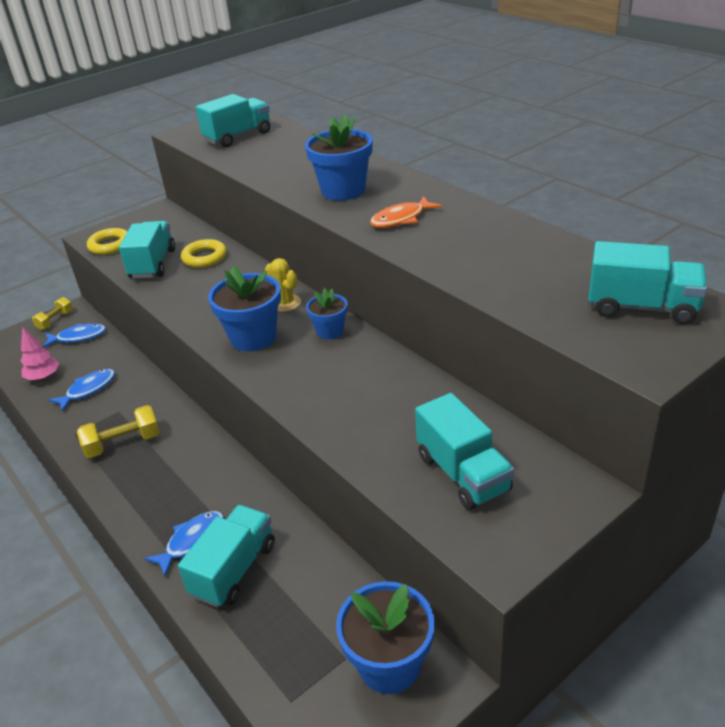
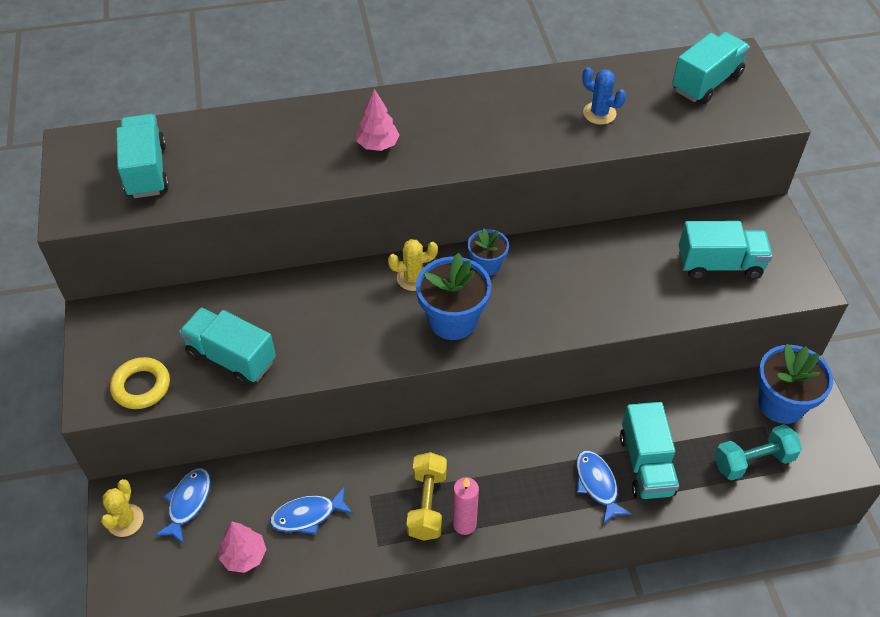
camera: 65 degrees left, 15 degrees up
(55, 321) = (125, 520): yellow dumbbell -> yellow cactus
(88, 390) = (307, 515): blue fish -> blue fish turned 90 degrees counterclockwise
(112, 472) = (464, 524): none -> pink candle
(204, 257) = (261, 310): yellow ring -> none
(234, 569) = (646, 465): turquoise truck -> turquoise truck turned 150 degrees counterclockwise
(288, 663) = (753, 461): none -> turquoise dumbbell
(343, 190) = (377, 145): blue flower pot -> pink tree
(401, 219) = (472, 133): orange fish -> none
(505, 264) = (599, 113): none -> blue cactus

